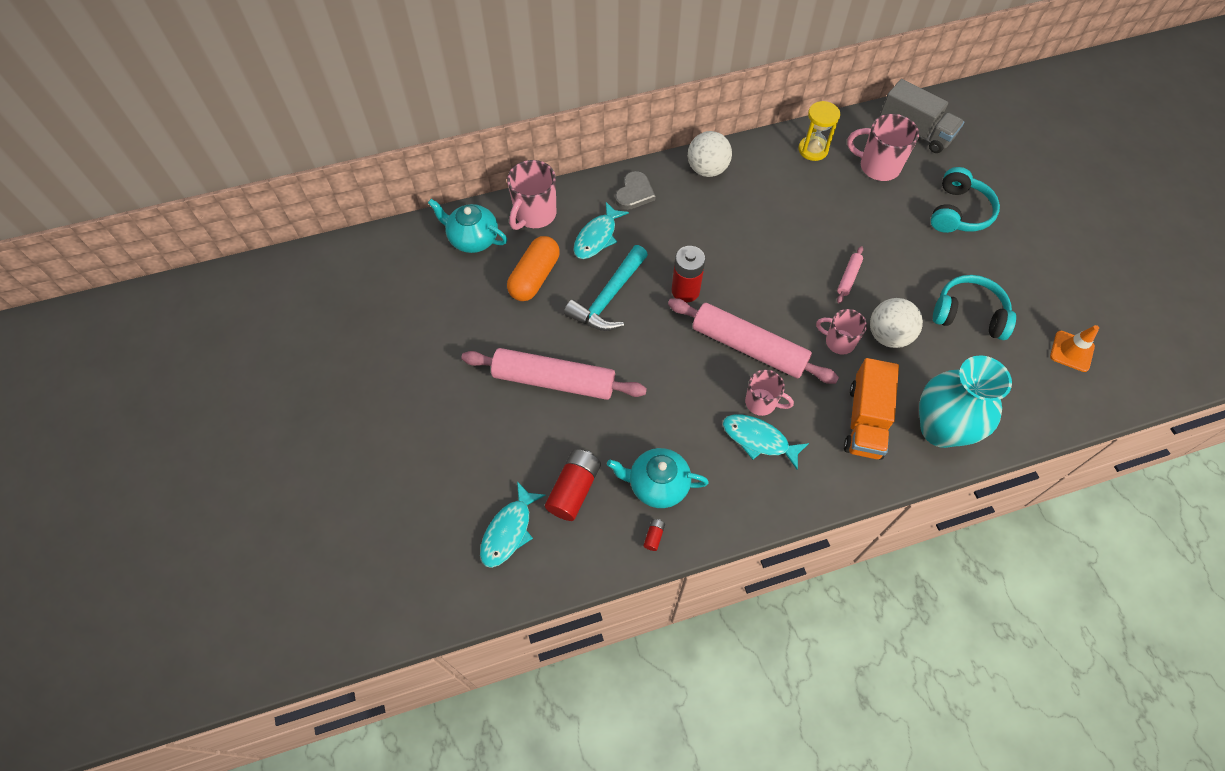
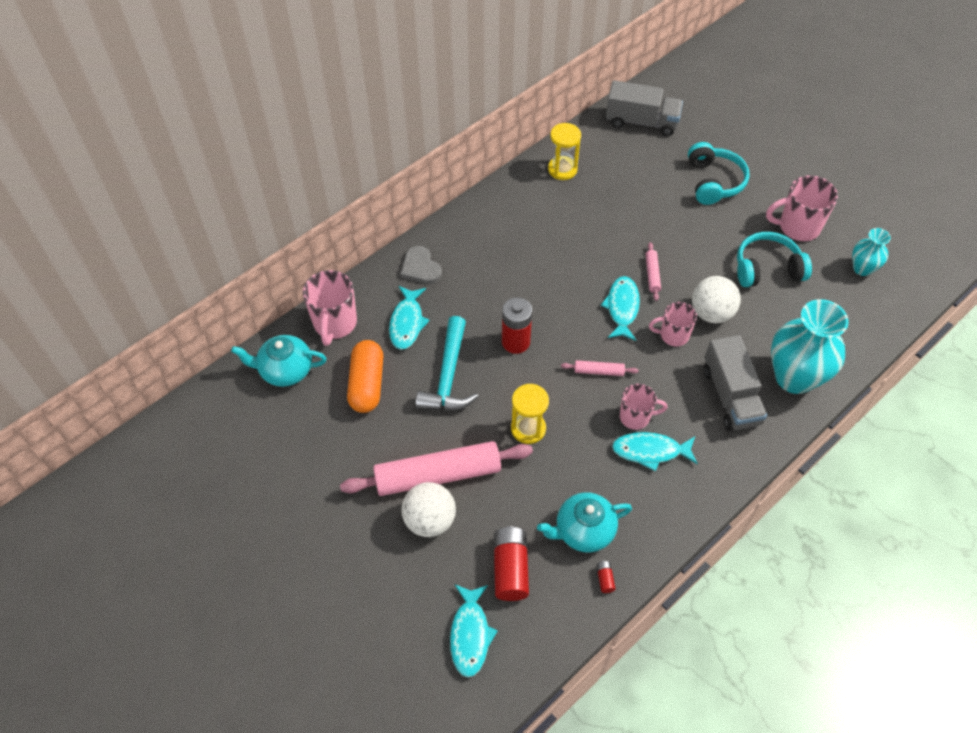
camera: 25 degrees left, 5 degrees down
(634, 193) = (420, 268): grey heart -> grey heart turned 150 degrees clockwise
(655, 372) = (528, 428): none -> yellow hourglass
(707, 169) = (477, 221): white ball -> white ball (430, 520)
(749, 347) = (599, 371): pink rolling pin -> pink rolling pin, size x0.43
(802, 297) = (622, 308): none -> turquoise fish
(865, 420) = (730, 396): orange truck -> grey truck
(878, 166) = (626, 165): pink mug -> pink mug (797, 227)
(1071, 351) = (862, 268): orange traffic cone -> turquoise vase

